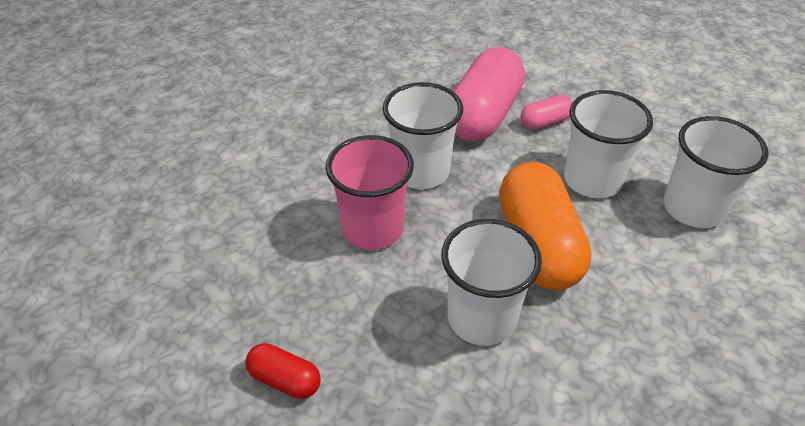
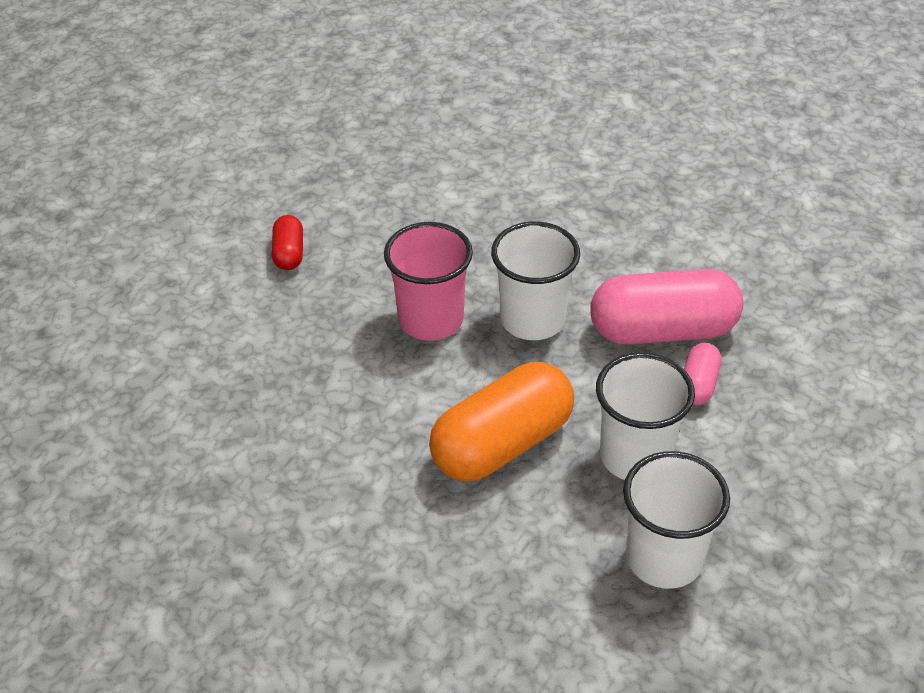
camera: 60 degrees right, 0 degrees up
(285, 379) = (239, 342): red capsule -> red capsule (289, 253)
(481, 318) = (382, 436): white cup -> none
(545, 122) = (698, 385): pink capsule -> pink capsule turned 75 degrees clockwise

